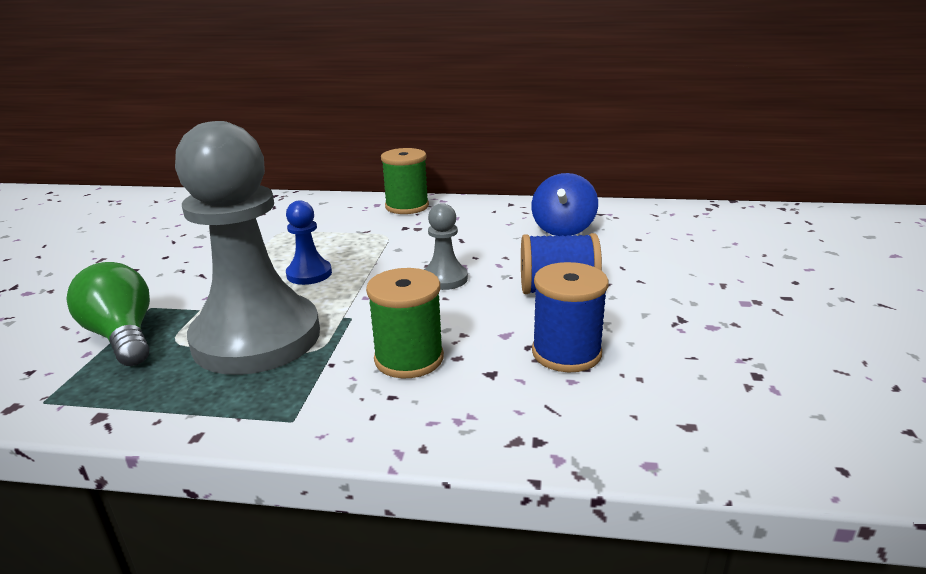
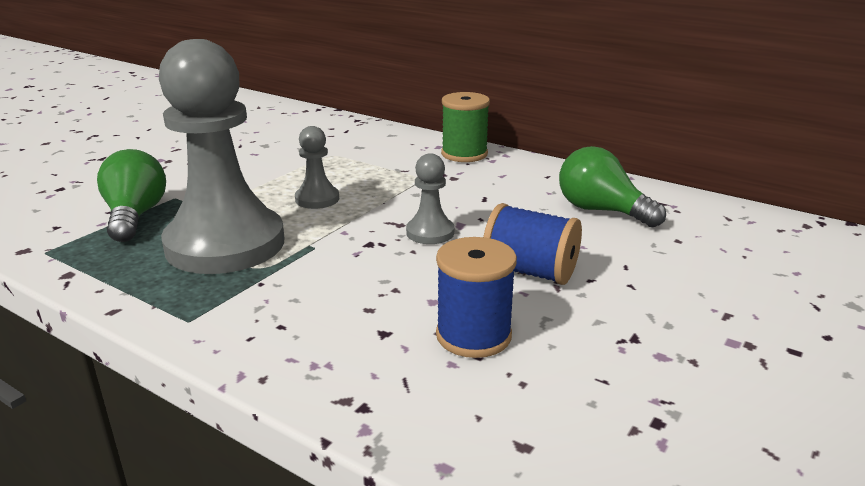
camera: 25 degrees right, 0 degrees up
(309, 274) = (317, 199): blue pawn -> grey pawn
(409, 358) = (326, 297): green spool -> none
(563, 229) = (601, 211): blue spinning top -> green light bulb

